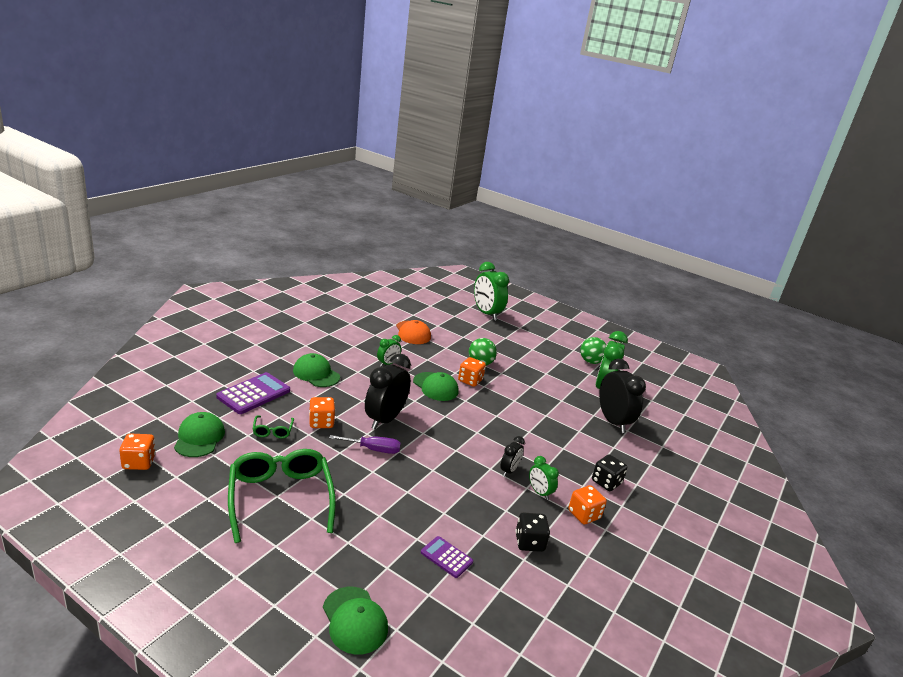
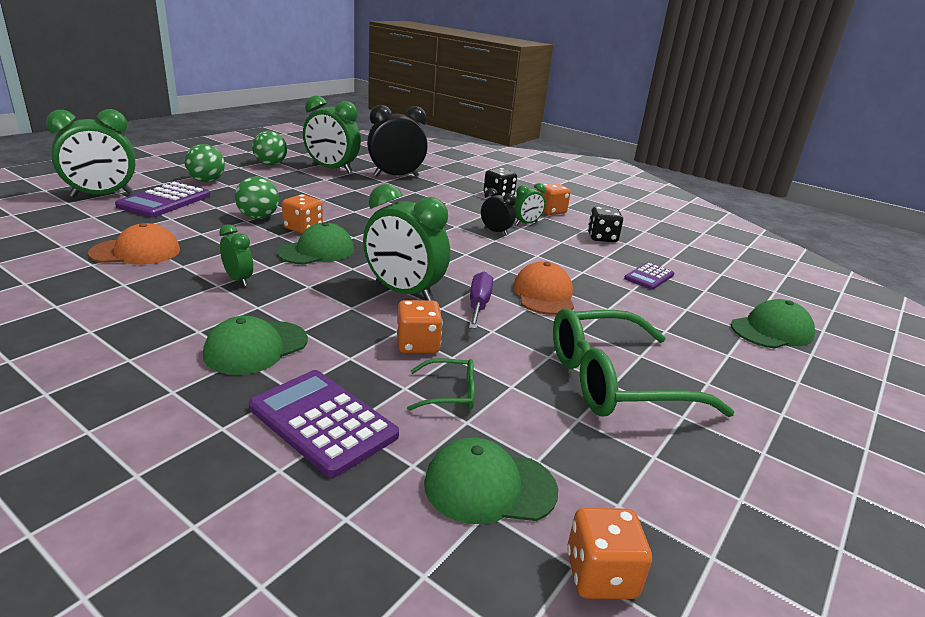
camera: 85 degrees left, 0 degrees up
(385, 419) = (403, 292): black clock -> green clock
(395, 483) = (544, 294): none -> orange cap
(489, 332) = (165, 201): none -> purple calculator
(534, 341) = (207, 181): none -> green ball

